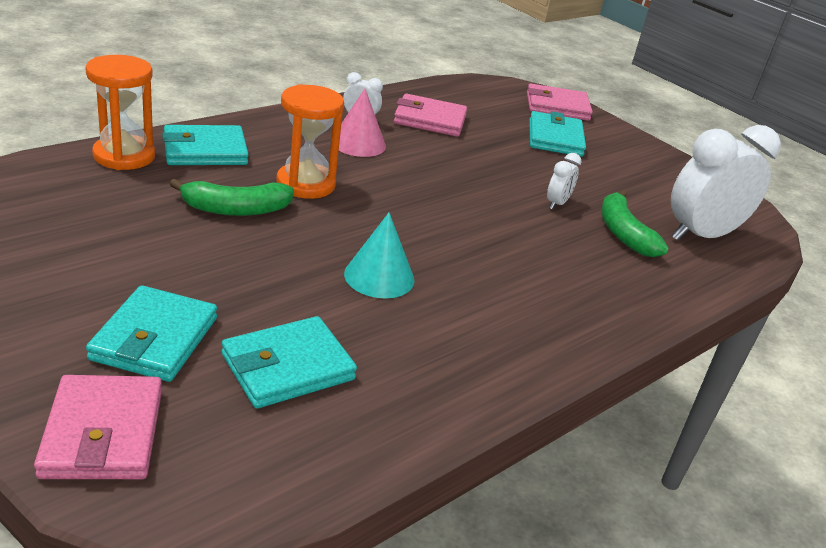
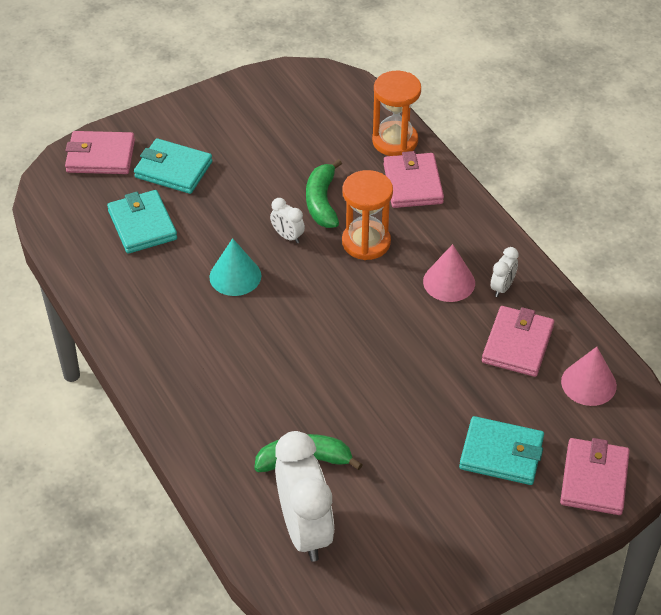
camera: 105 degrees right, 15 degrees up
(205, 151) = (412, 184): turquoise wallet -> pink wallet
(462, 97) = (588, 383): none -> pink cone
(557, 203) = (354, 418): white clock -> white clock (287, 236)

